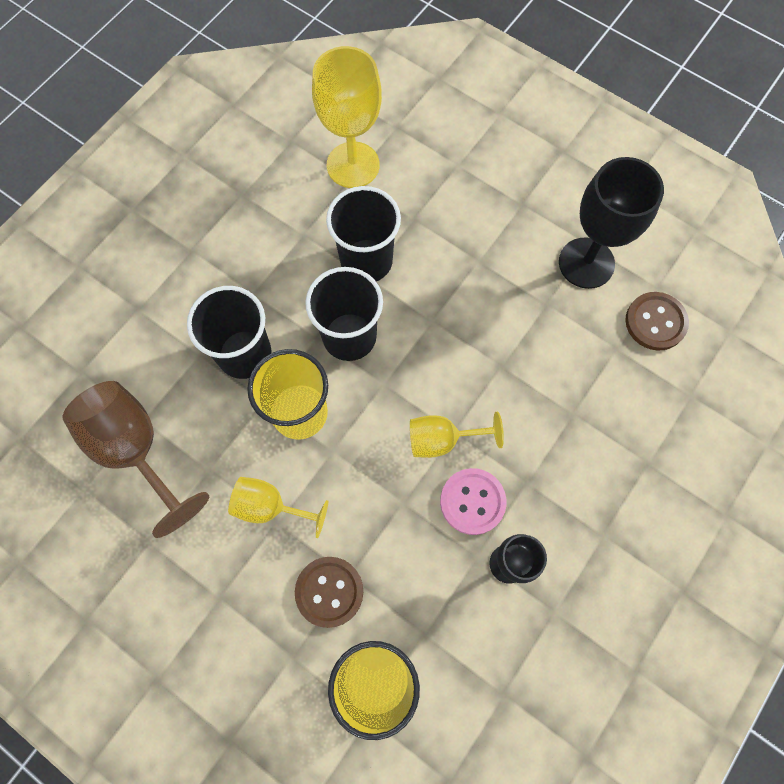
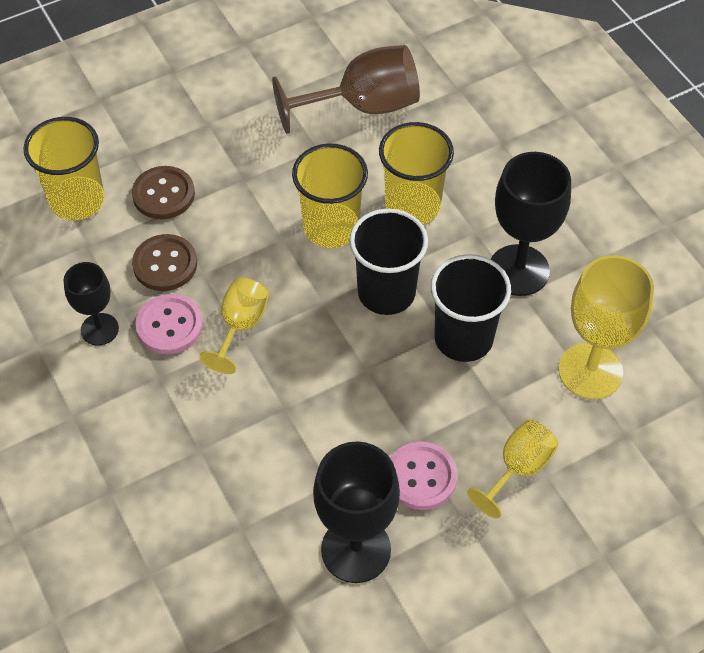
camera: 115 degrees right, 15 degrees down
(244, 354) = (412, 206): black cup -> yellow cup
(270, 507) = (258, 179): yellow goblet -> yellow goblet (518, 469)
(278, 245) = (518, 270): none -> black goblet
(504, 244) = (421, 477): none -> pink button
(655, 322) = (248, 584): brown button -> brown button (165, 264)

